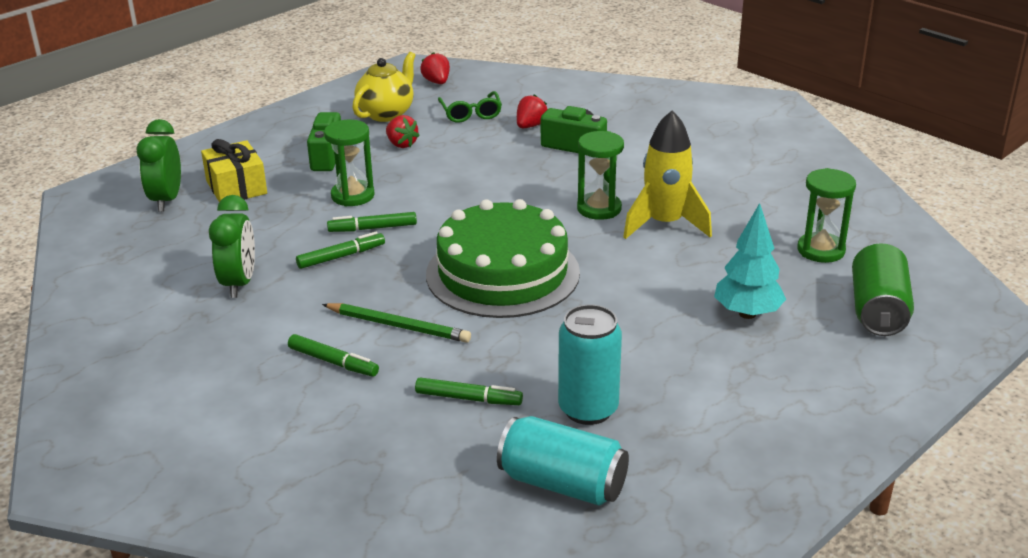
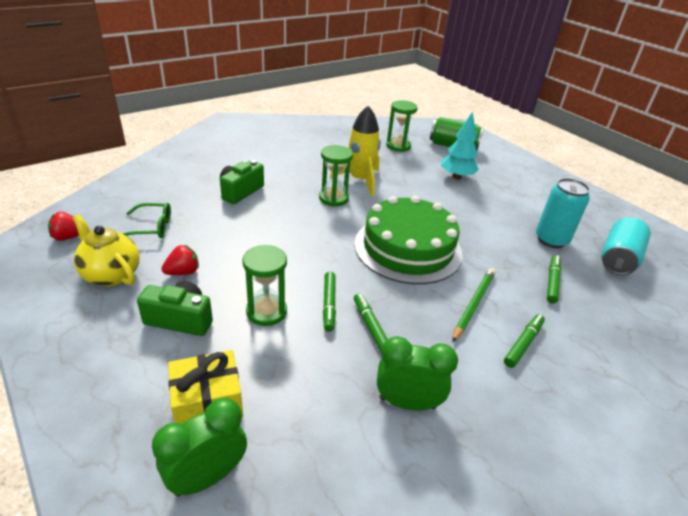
camera: 85 degrees left, 5 degrees up
(166, 200) = (207, 477): green clock -> green clock turned 135 degrees clockwise
(530, 126) = (196, 204): red strawberry -> none

